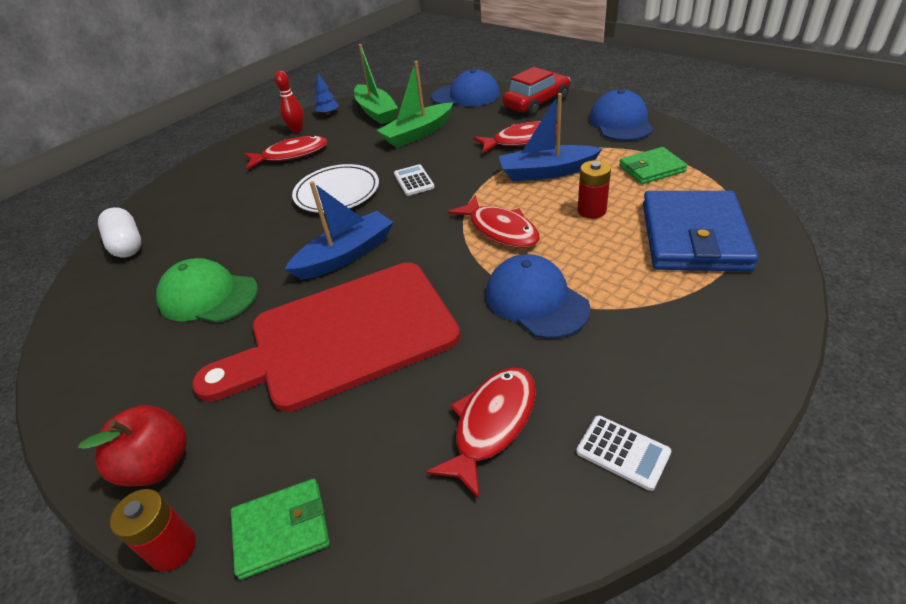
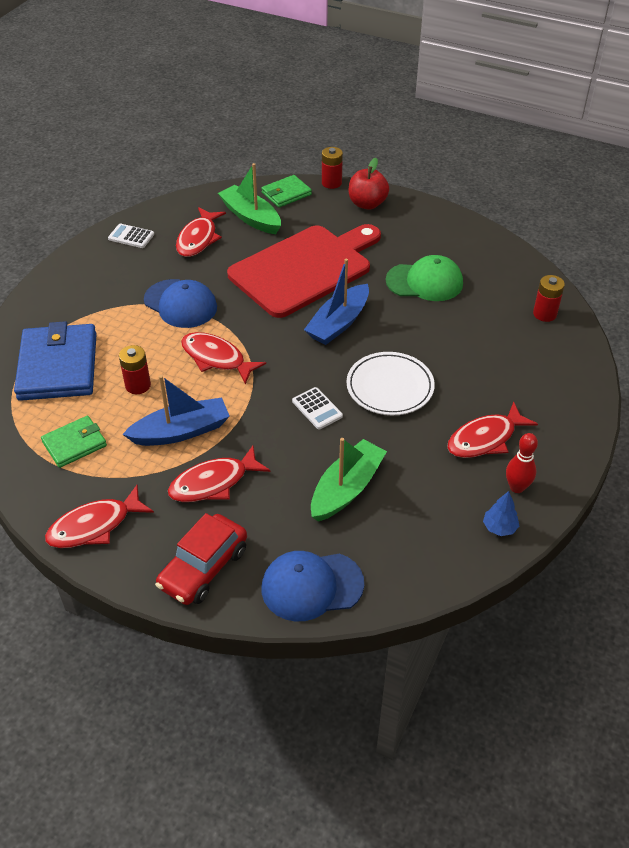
camera: 160 degrees right, 5 degrees up
(127, 245) = (544, 314): white capsule -> red battery
(376, 112) = (429, 535): green boat -> green boat (251, 217)
(620, 122) = (94, 526): blue cap -> red fish

